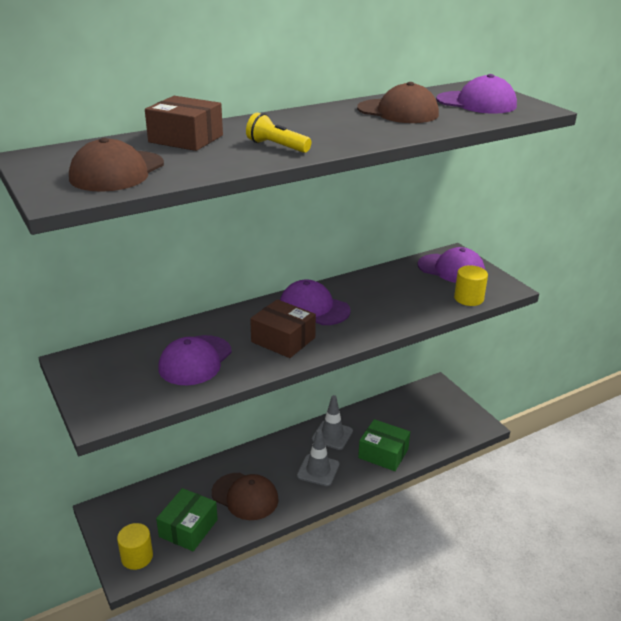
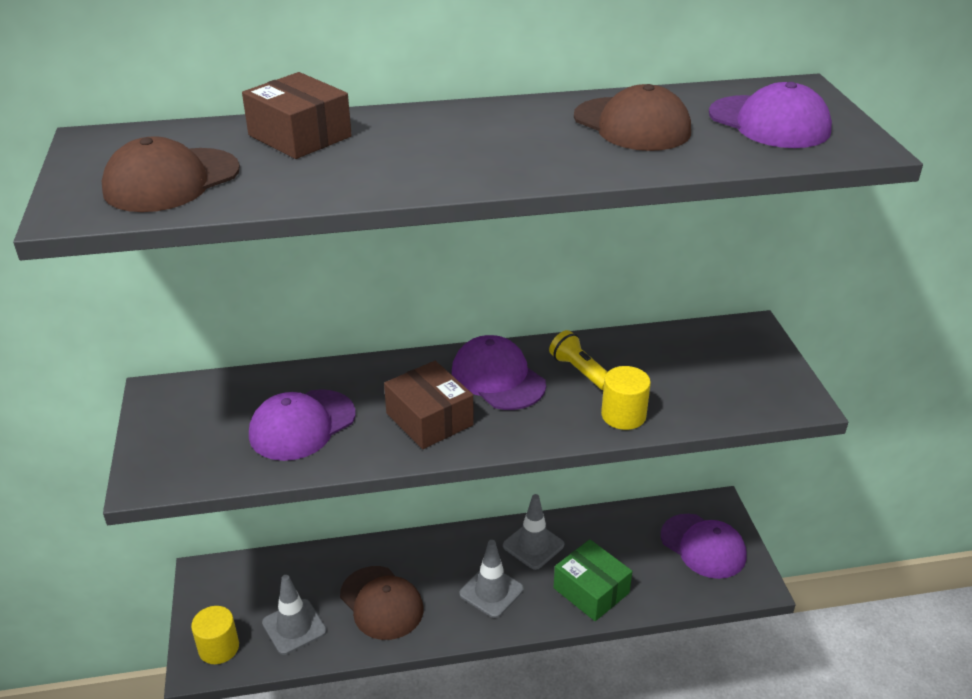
camera: 20 degrees right, 5 degrees up
(188, 528) = (294, 627): green box -> grey traffic cone
(277, 146) = (406, 167): yellow flashlight -> yellow flashlight (580, 371)
(451, 269) = (732, 353): purple cap -> purple cap (703, 546)
(468, 298) = (730, 408): yellow cylinder -> yellow cylinder (623, 415)

